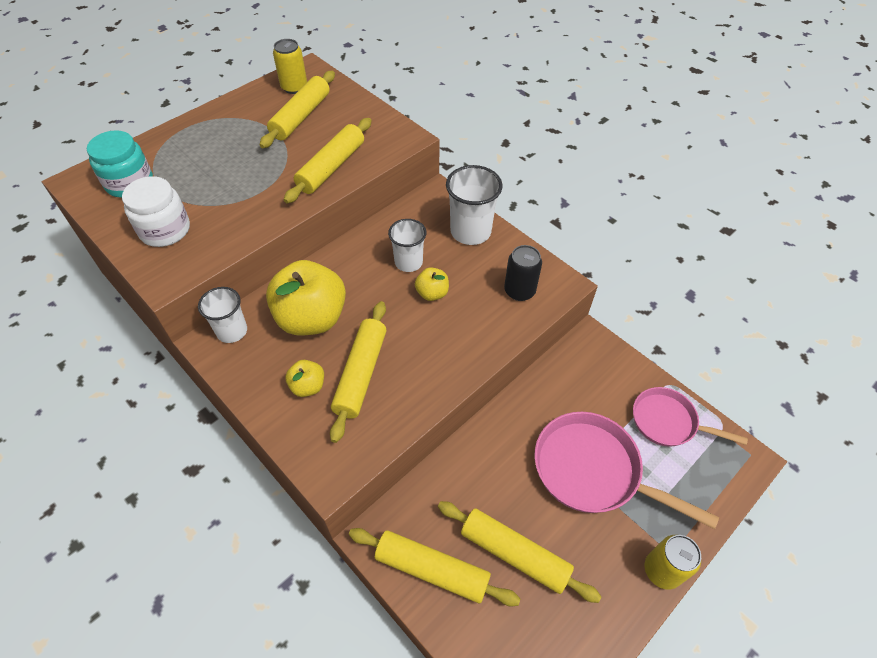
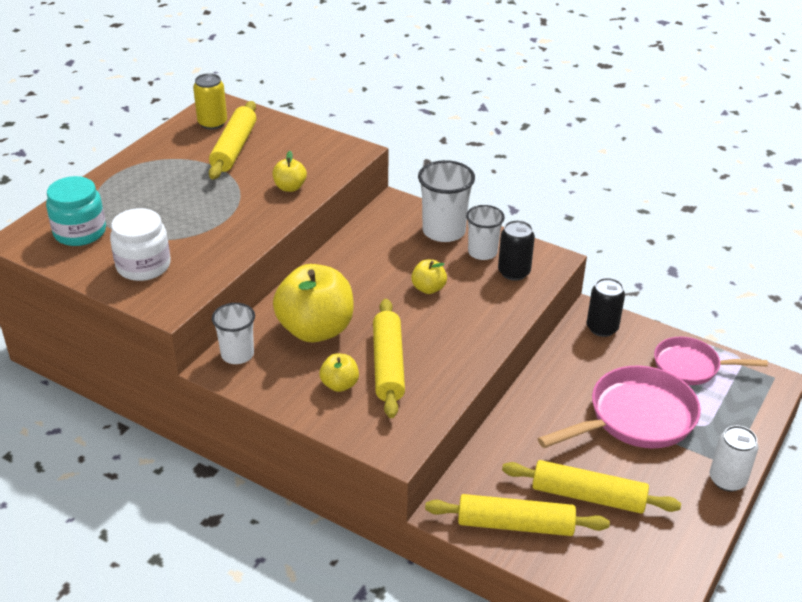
camera: 15 degrees left, 15 degrees down
(331, 167) = (290, 187): yellow rolling pin -> yellow apple
(408, 262) = (392, 267): white cup -> white cup (482, 252)
(593, 471) = (636, 418): pink pan -> pink pan turned 135 degrees clockwise
(594, 358) = (602, 328): none -> black can
(662, 570) = (727, 480): yellow can -> white can

